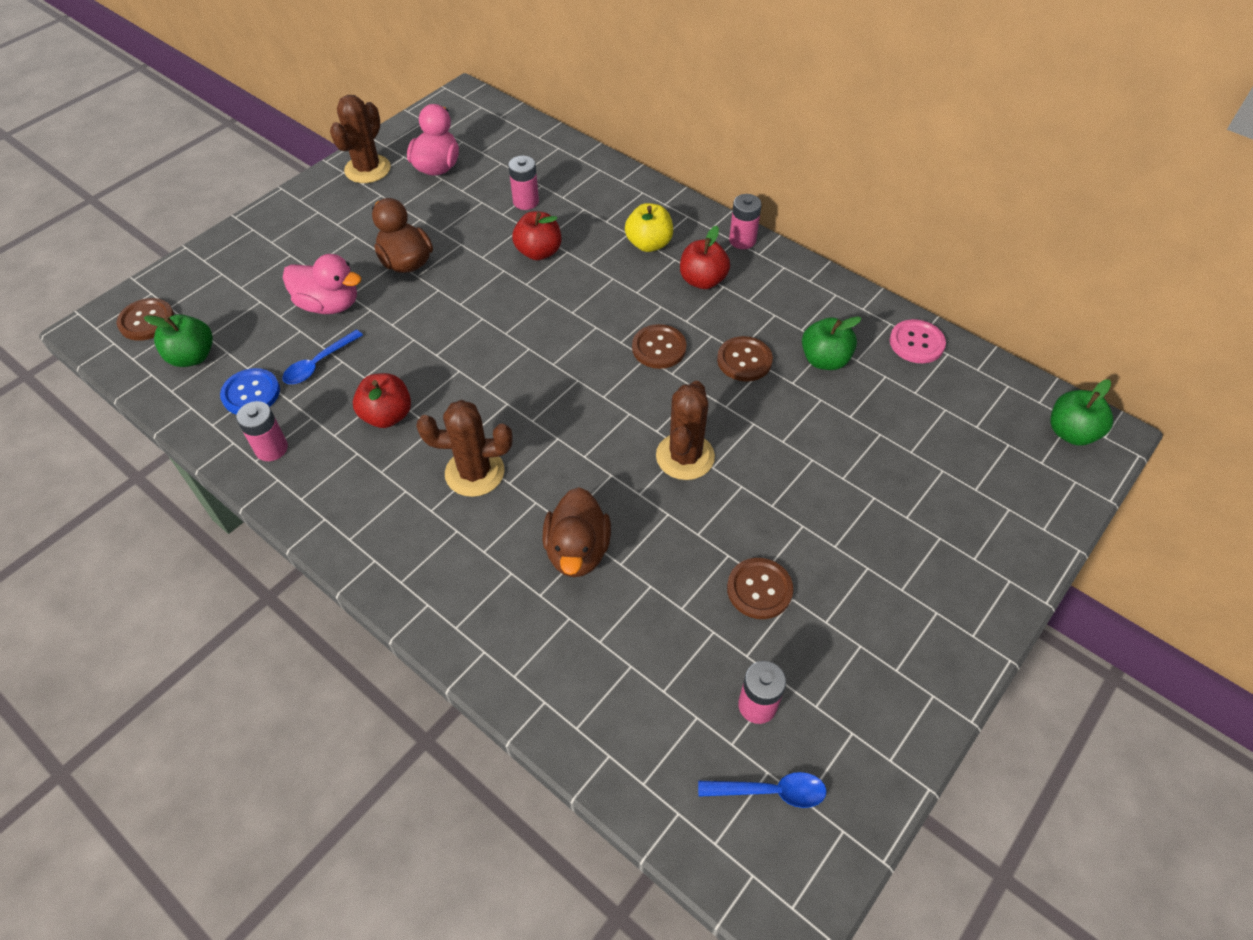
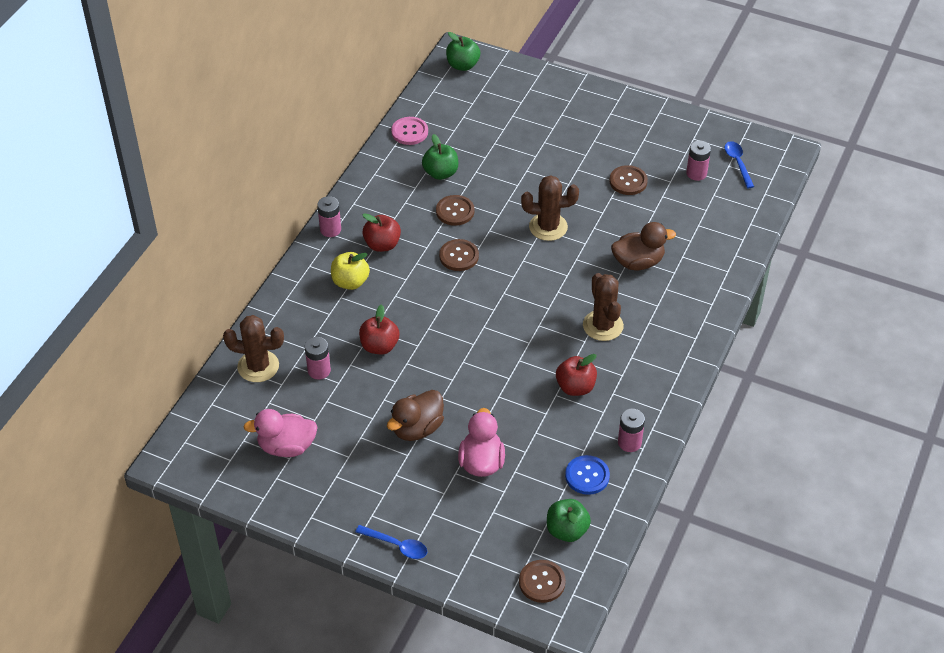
camera: 105 degrees left, 5 degrees down
(318, 364) = (544, 445): blue spoon -> blue spoon (397, 545)
(367, 169) = (303, 499): brown cactus -> brown cactus (258, 366)

